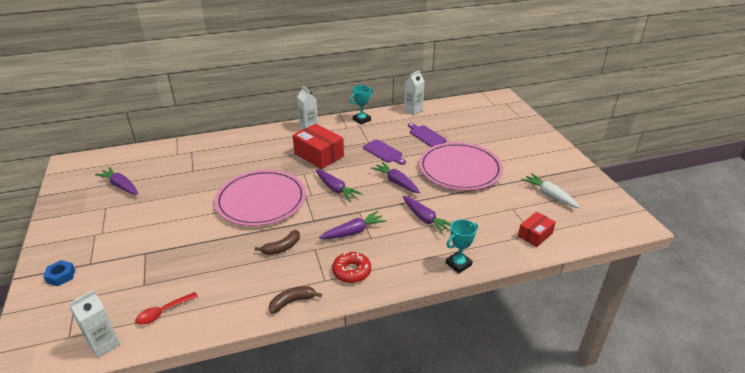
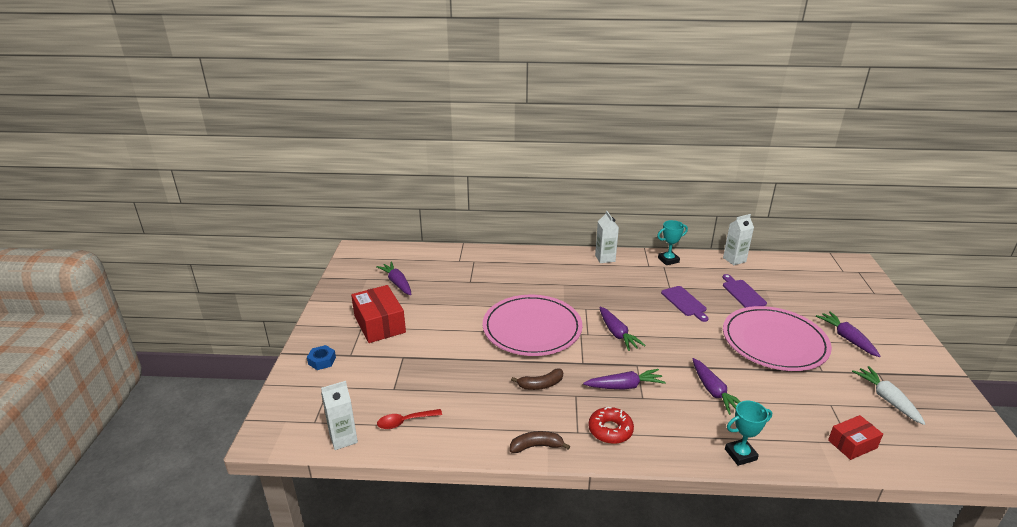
camera: 20 degrees right, 5 degrees down
(319, 155) = (608, 291): red box -> red box (379, 324)
(396, 182) = (690, 340): purple carrot -> purple carrot (847, 338)

